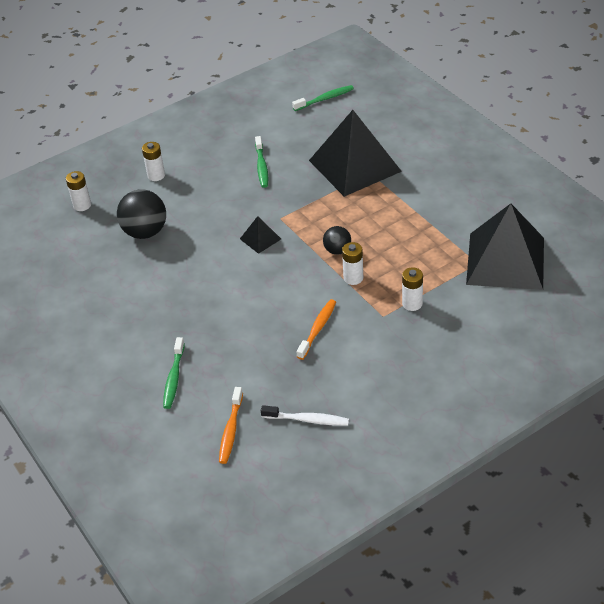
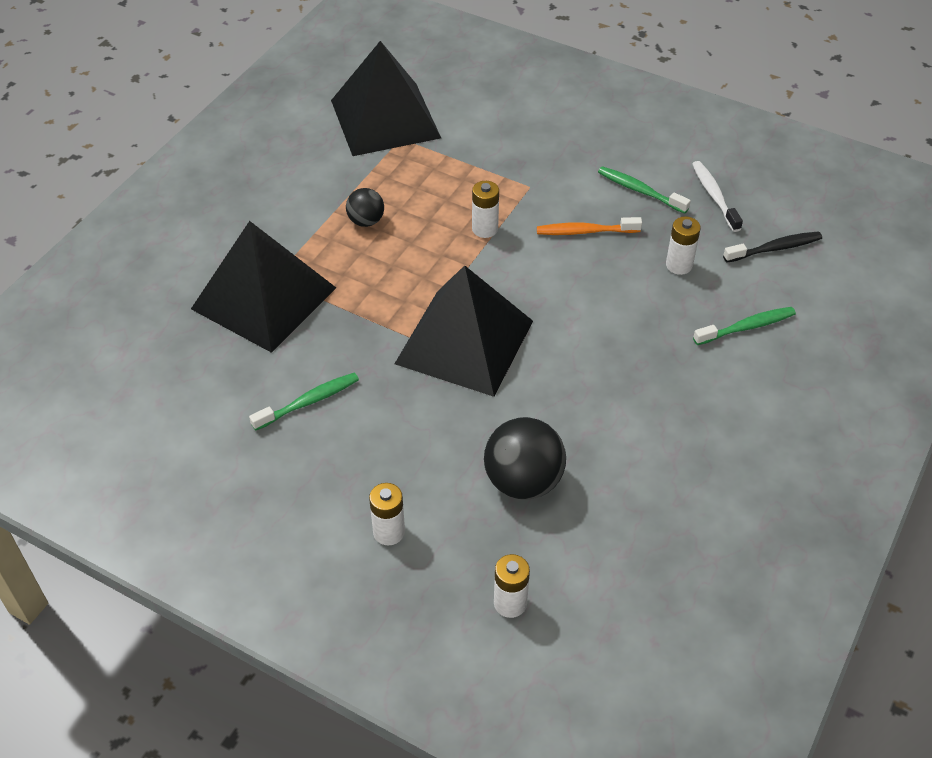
camera: 120 degrees left, 5 degrees up
(231, 430) = (775, 248): orange toothbrush -> black toothbrush
(260, 239) = (464, 342): black pyramid -> black pyramid, size x2.38
(325, 99) = (105, 388): green toothbrush -> green toothbrush (640, 190)
(337, 250) = (445, 258): black ball -> black ball (366, 221)
(412, 304) = (496, 169): white battery -> white battery (679, 265)

